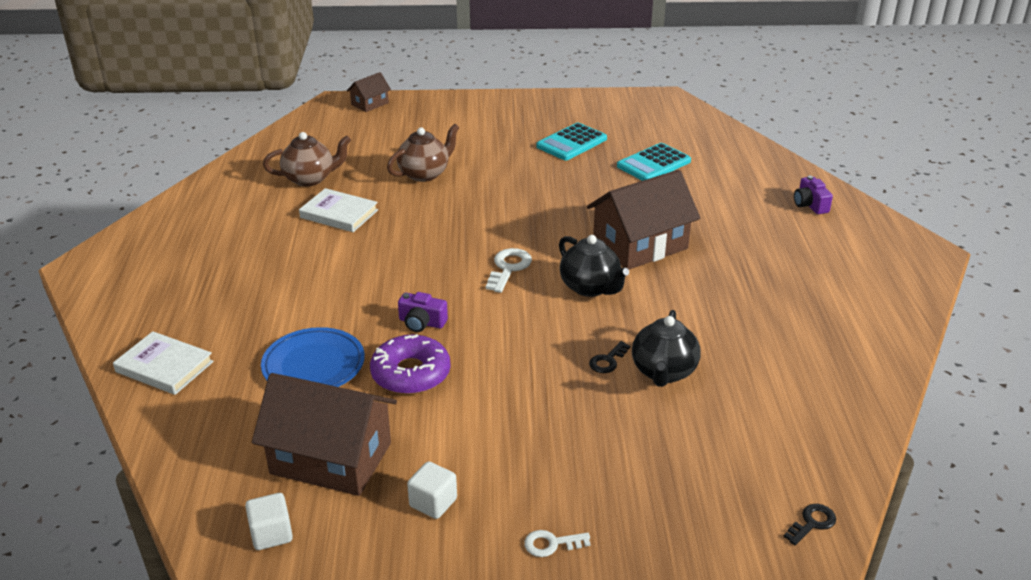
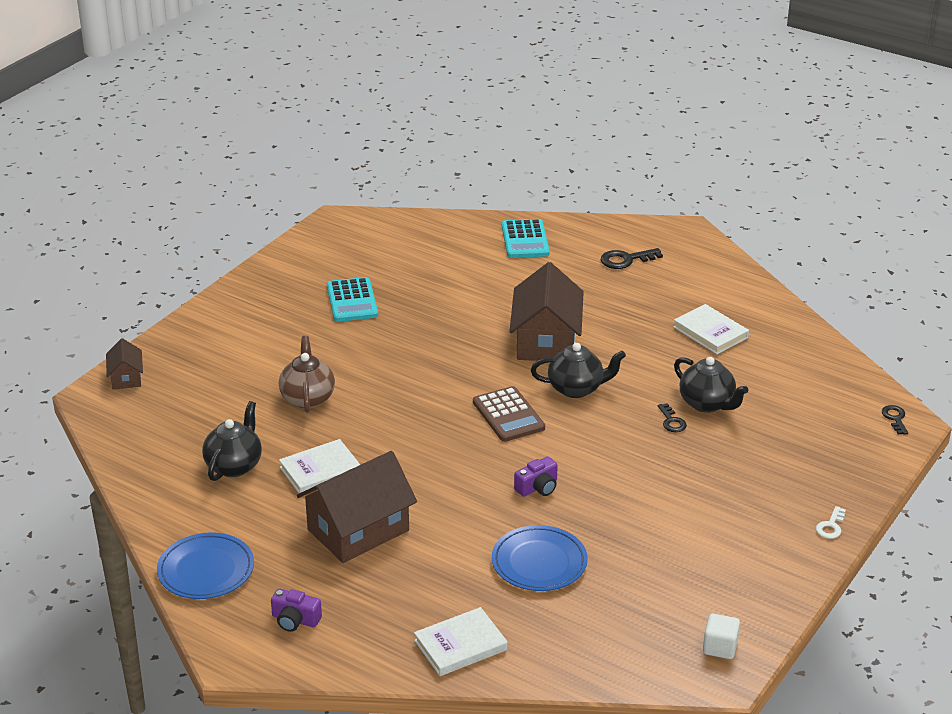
camera: 55 degrees left, 0 degrees up
(176, 216) = (206, 570): none -> blue plate
(310, 179) = (234, 465): brown teapot -> black teapot
(331, 458) = (662, 592): brown house -> brown house (358, 530)
(411, 374) = (598, 517): purple donut -> none
(433, 503) = (750, 561): white cube -> none
(508, 268) = (508, 415): white key -> brown calculator
(654, 164) = (437, 278): turquoise calculator -> turquoise calculator (525, 240)
(783, 329) = (710, 332): none -> white book
(810, 205) = (578, 242): purple camera -> purple camera (295, 620)
(824, 238) = (626, 260): none -> black key

